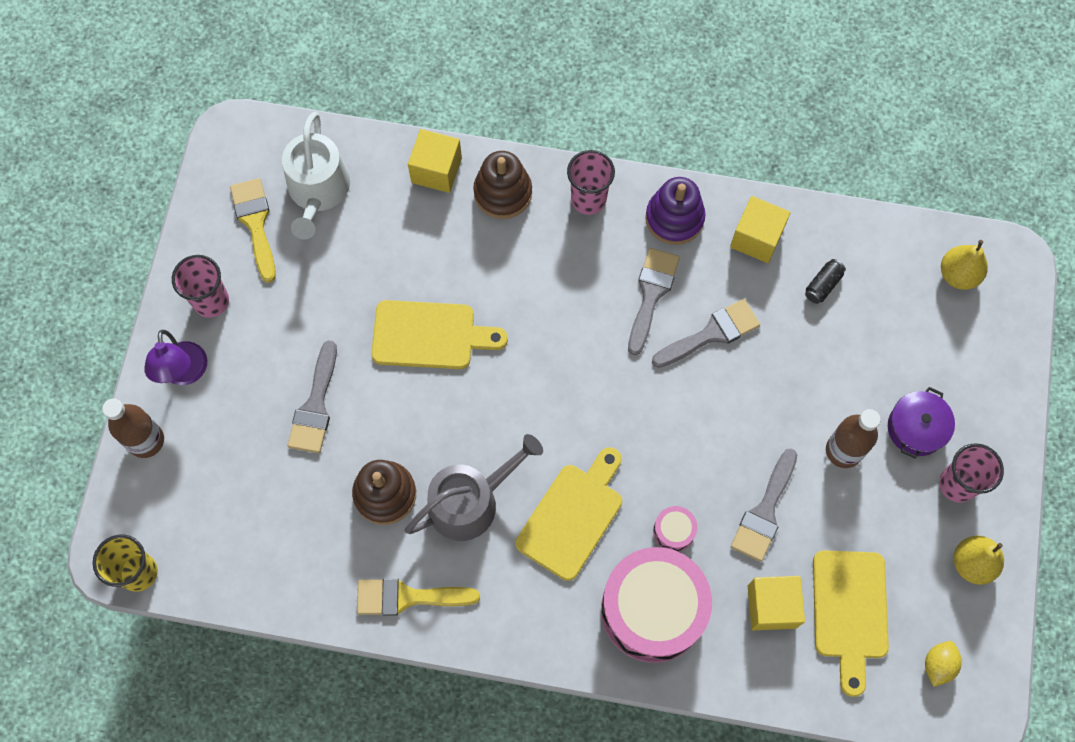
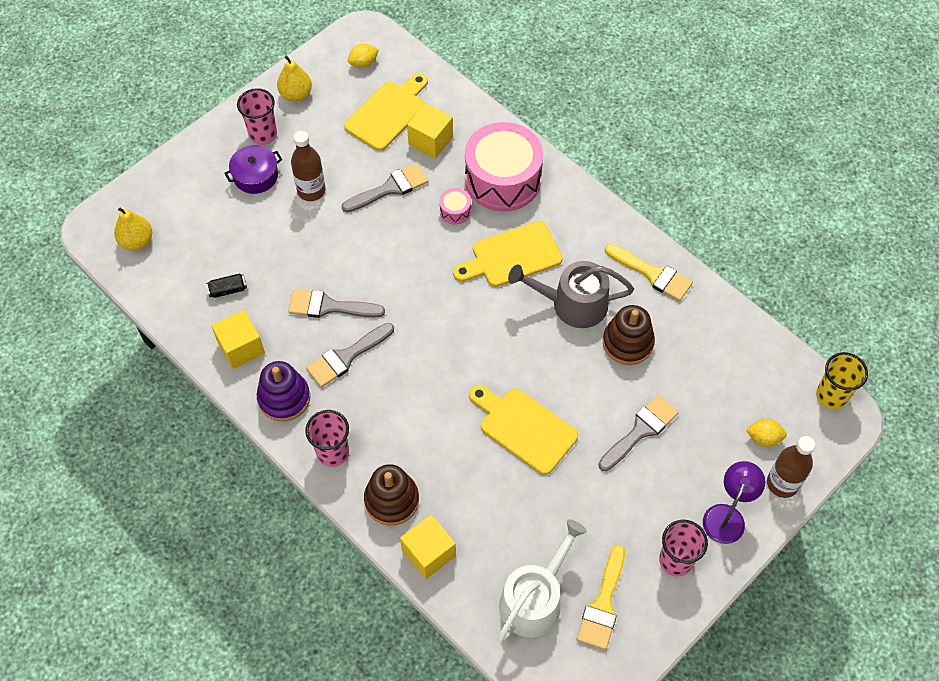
camera: 145 degrees left, 10 degrees down
(188, 477) = (763, 438): none -> yellow lemon

